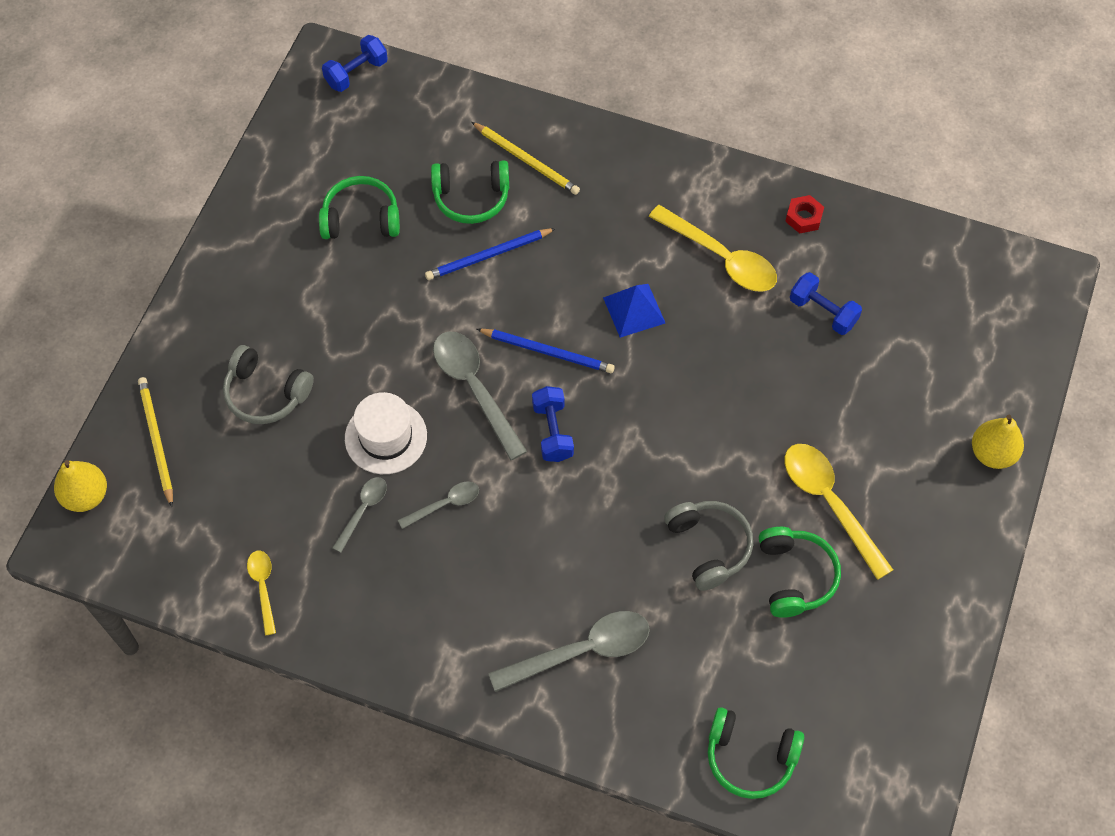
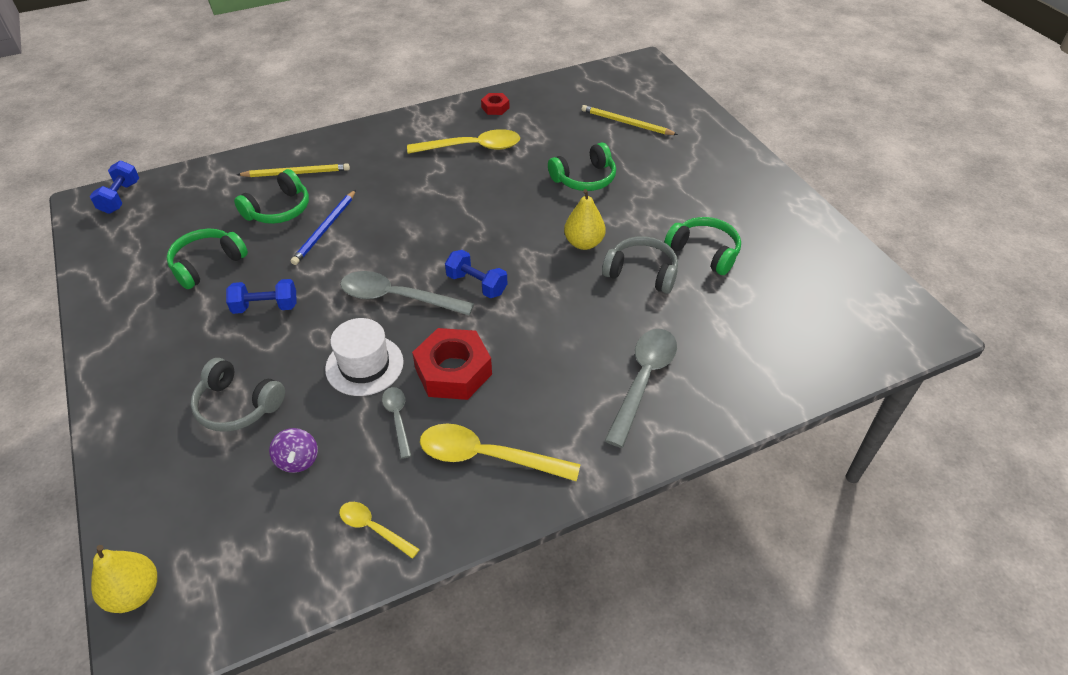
camera: 45 degrees left, 15 degrees down
(156, 440) = (168, 502): yellow pencil -> yellow pencil (626, 123)
(264, 483) = (297, 460): none -> purple spinning top
(266, 393) = (238, 405): grey headphones -> grey headphones turned 45 degrees clockwise
(445, 504) = (453, 371): grey spoon -> red nut
(548, 352) = (423, 249): blue pencil -> none
(634, 310) = (452, 198): blue pyramid -> none
(750, 757) = (806, 353): green headphones -> green headphones (584, 178)
(823, 312) = (557, 137): blue dumbbell -> blue dumbbell (265, 307)
(829, 503) = (674, 209): yellow spoon -> yellow spoon (487, 456)
(992, 453) = (717, 138): yellow pear -> yellow pear (583, 243)

